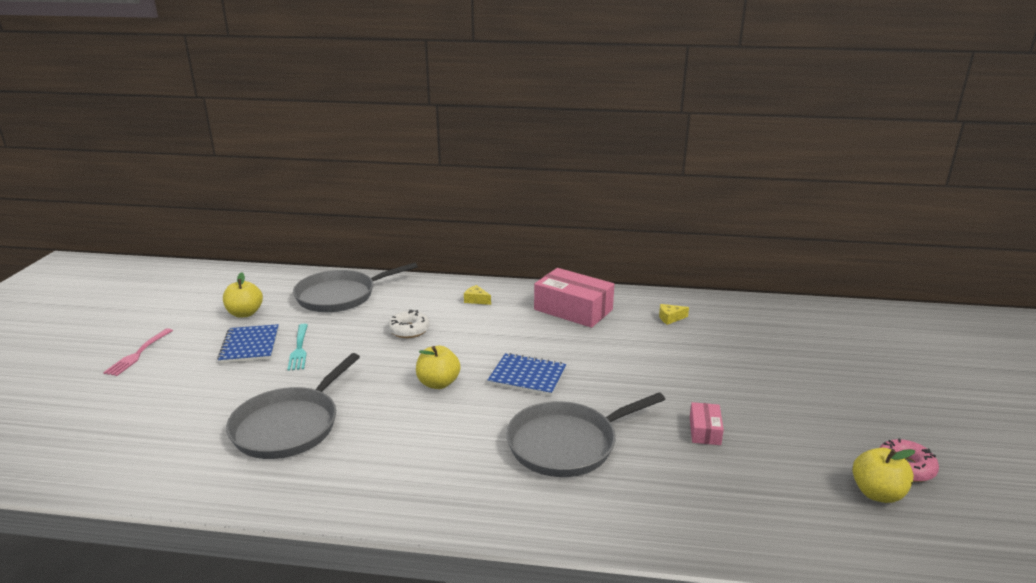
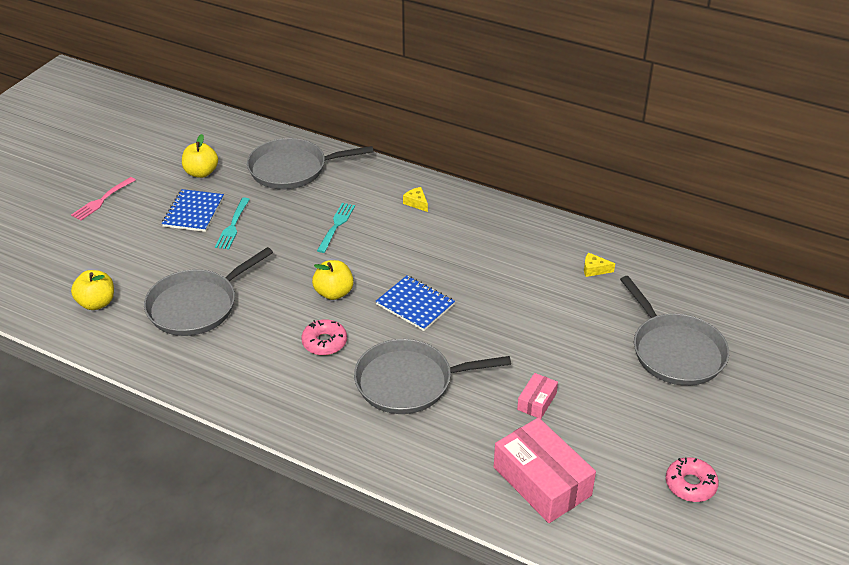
camera: 20 degrees right, 15 degrees up
(409, 330) = (336, 226): white donut -> turquoise fork
(454, 428) = (324, 342): none -> pink donut
(573, 310) = (503, 237): pink box -> pink box (542, 481)
(790, 363) = (675, 351): none -> grey pan
(877, 493) = (642, 500): yellow apple -> yellow apple (97, 303)

